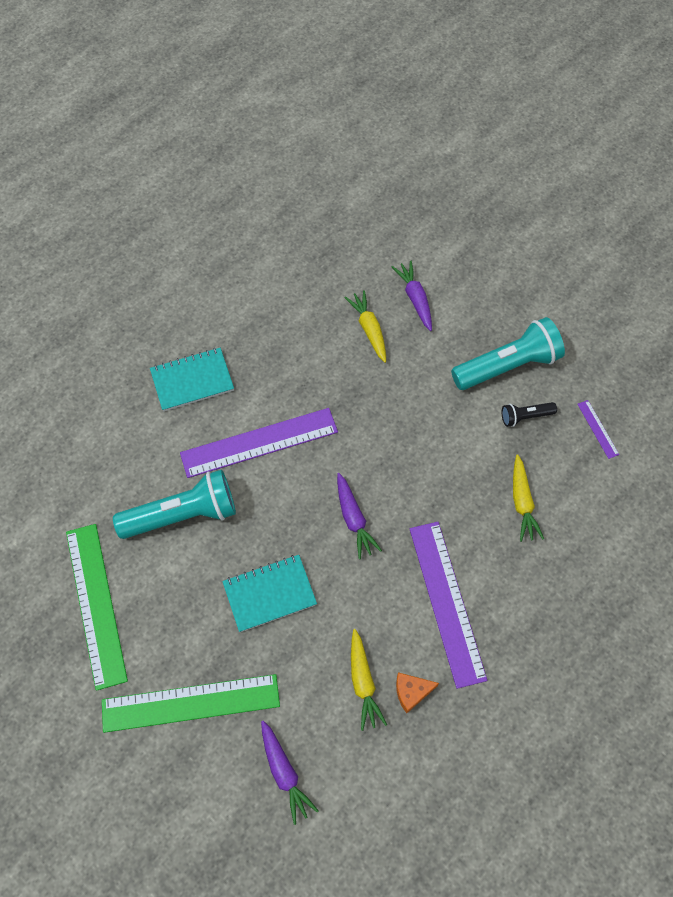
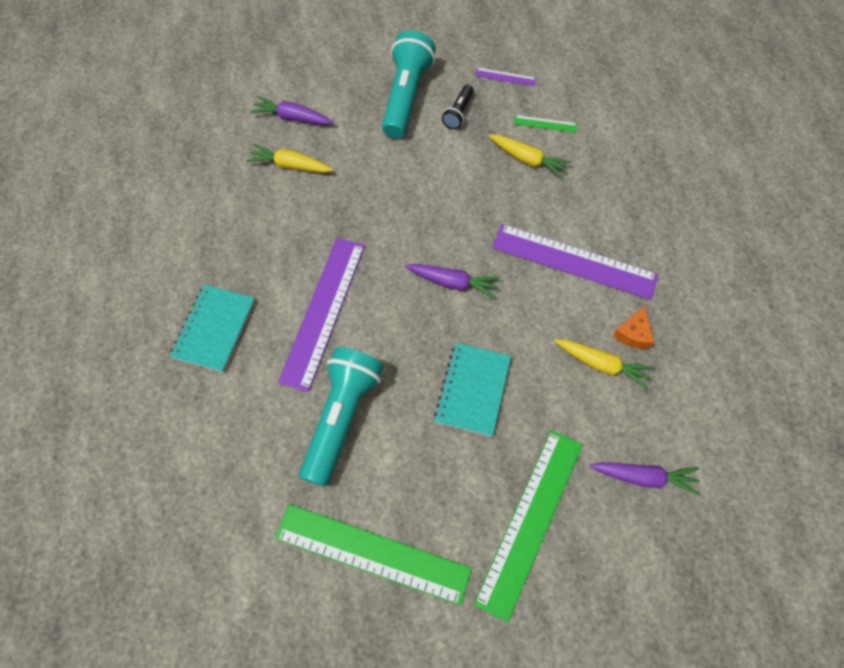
camera: 55 degrees left, 0 degrees up
(573, 493) = (545, 124): none -> green ruler

